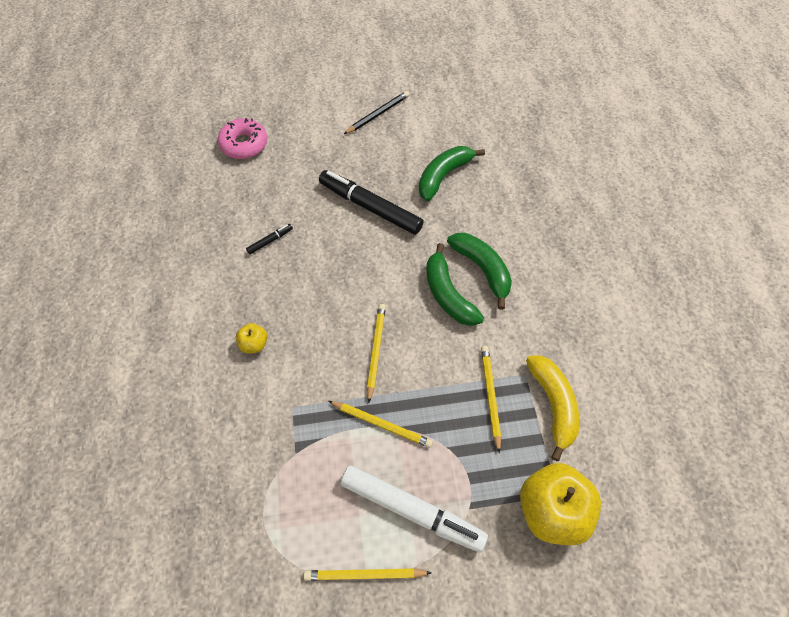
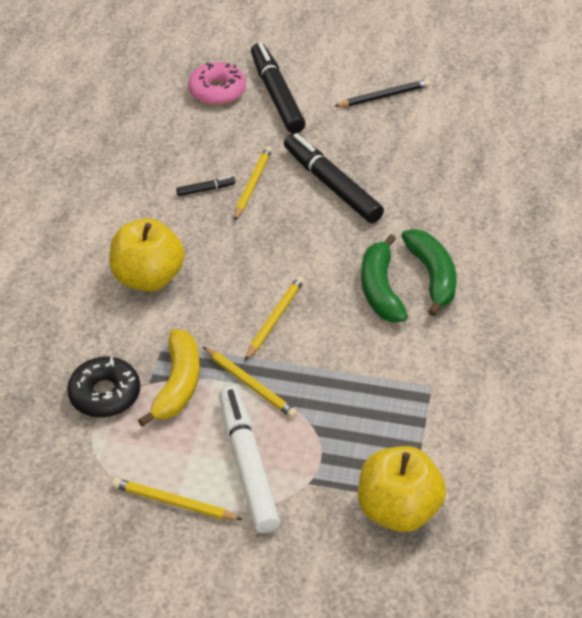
camera: 20 degrees right, 15 degrees down
(254, 344) = (148, 278): yellow apple -> yellow apple, size x2.14
(261, 479) = (105, 394): none -> black donut
(293, 135) = (276, 95): none -> black marker
(412, 510) = (247, 465): white marker -> white marker turned 150 degrees counterclockwise
(443, 176) = (432, 175): green banana -> none
(490, 396) = (381, 394): yellow pencil -> yellow pencil (252, 185)
(553, 404) = (449, 421): yellow banana -> yellow banana (177, 385)

